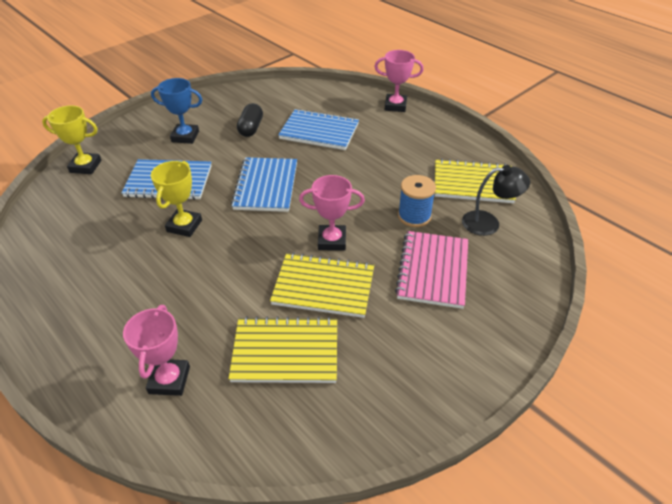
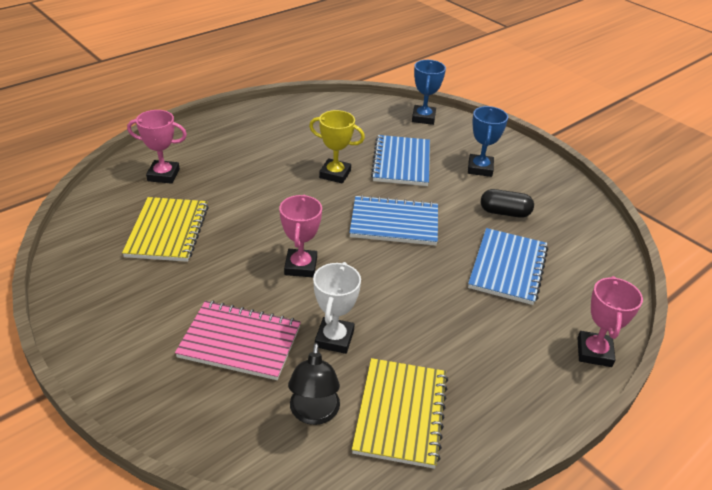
camera: 90 degrees right, 5 degrees down
(85, 166) = (423, 118): yellow trophy -> blue trophy
(323, 287) = (236, 257): yellow notebook -> none
(414, 216) = (334, 339): blue spool -> white trophy

